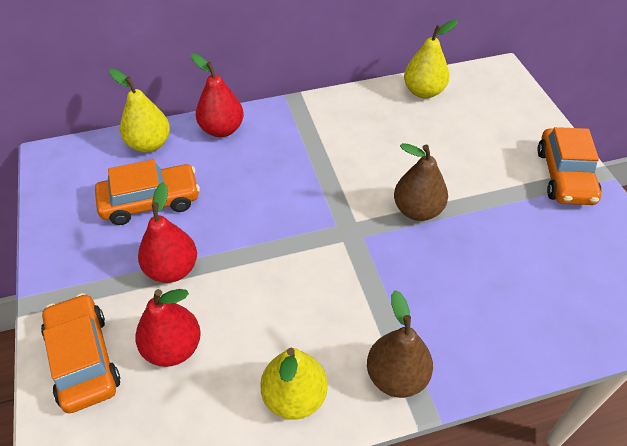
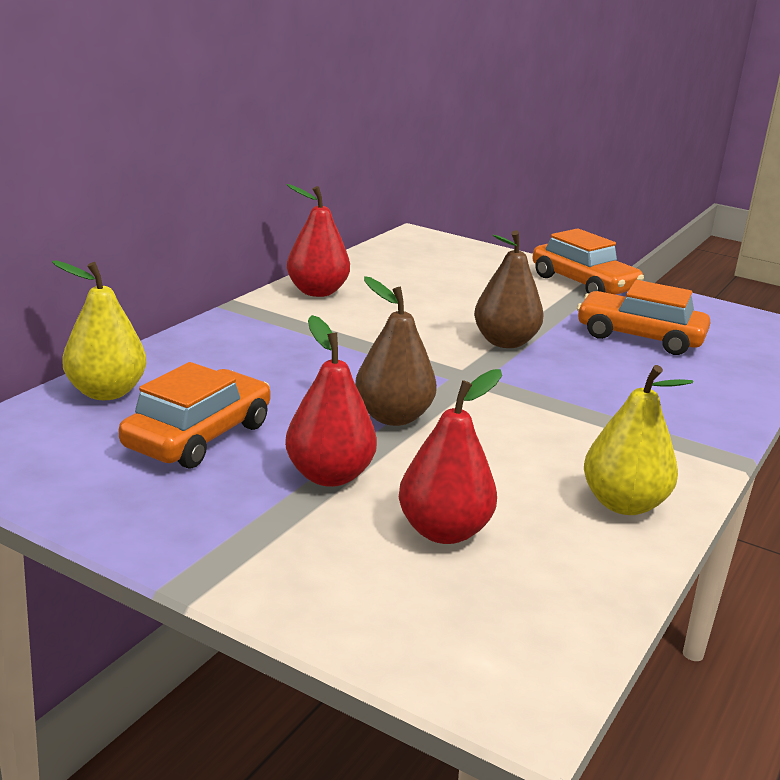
camera: 45 degrees left, 25 degrees down
(83, 359) = (354, 592): orange car -> orange car (639, 337)
(221, 129) = (187, 352): red pear -> red pear (317, 292)
(396, 376) = (678, 449): brown pear -> brown pear (393, 417)
(423, 91) = (369, 266): yellow pear -> none

